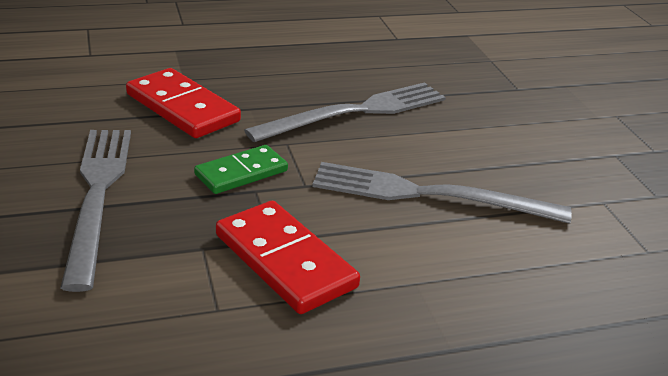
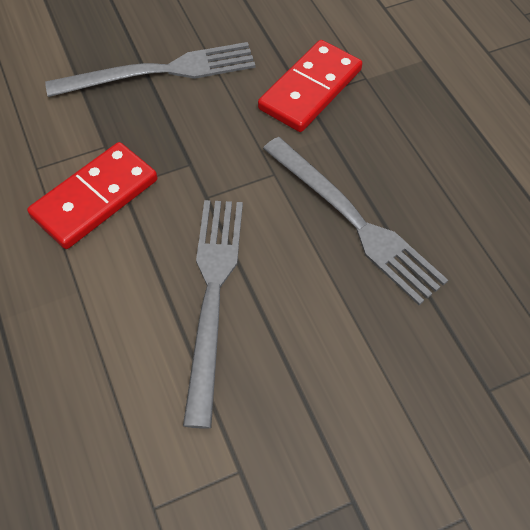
camera: 85 degrees right, 25 degrees up
(241, 173) = (213, 149): green domino -> none

